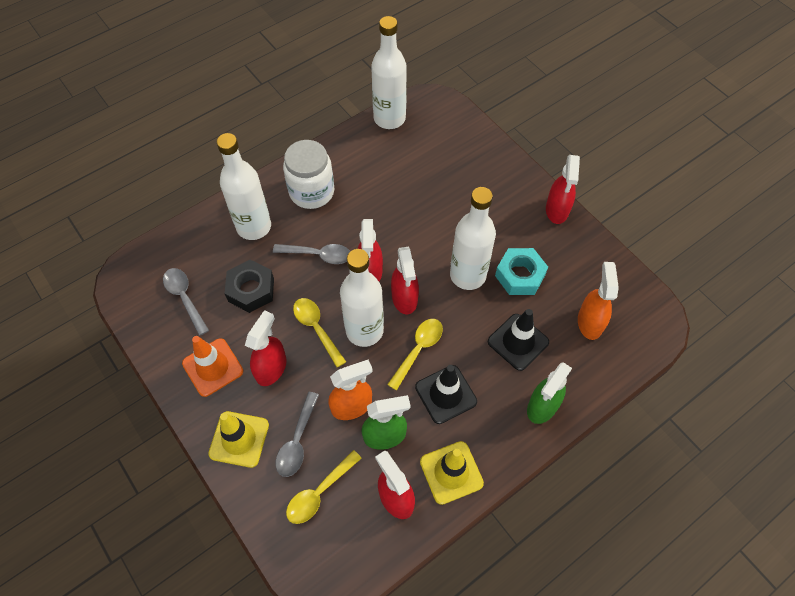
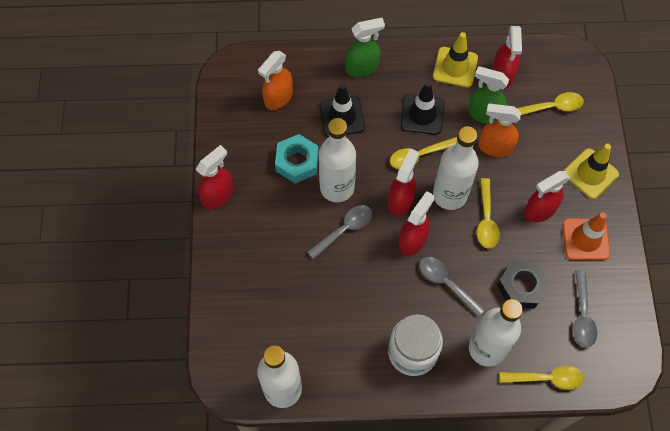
camera: 145 degrees left, 5 degrees up
(192, 233) = (547, 378): none -> yellow spoon
(297, 441) = (549, 147): grey spoon -> grey spoon (344, 229)

